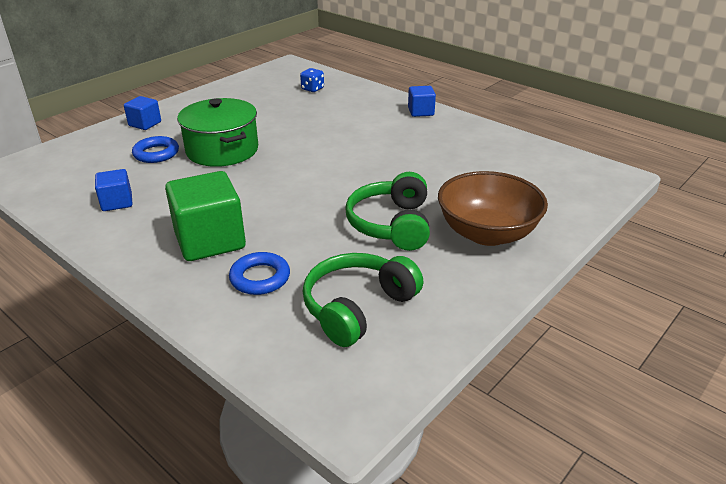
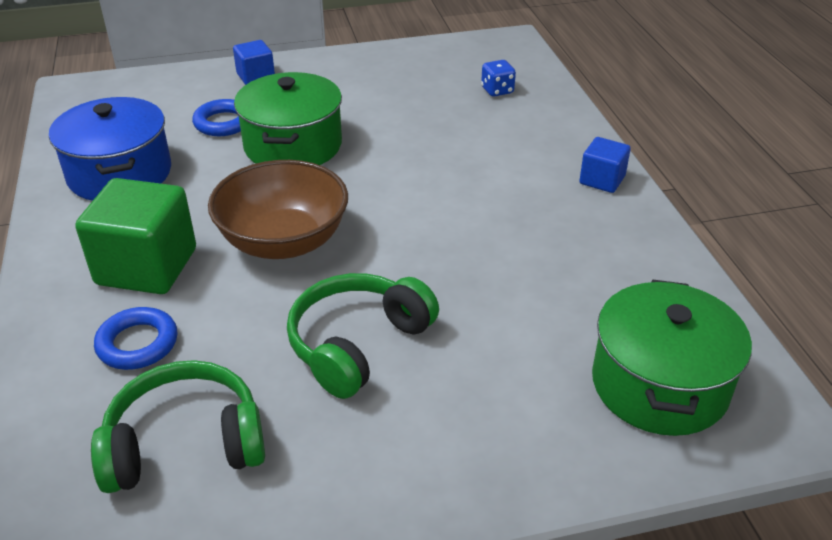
camera: 35 degrees right, 5 degrees up
(117, 202) = (120, 173): blue cube -> blue pot
(487, 233) = (462, 422): brown bowl -> brown bowl (283, 241)
(551, 182) = (659, 384): none -> green pot

